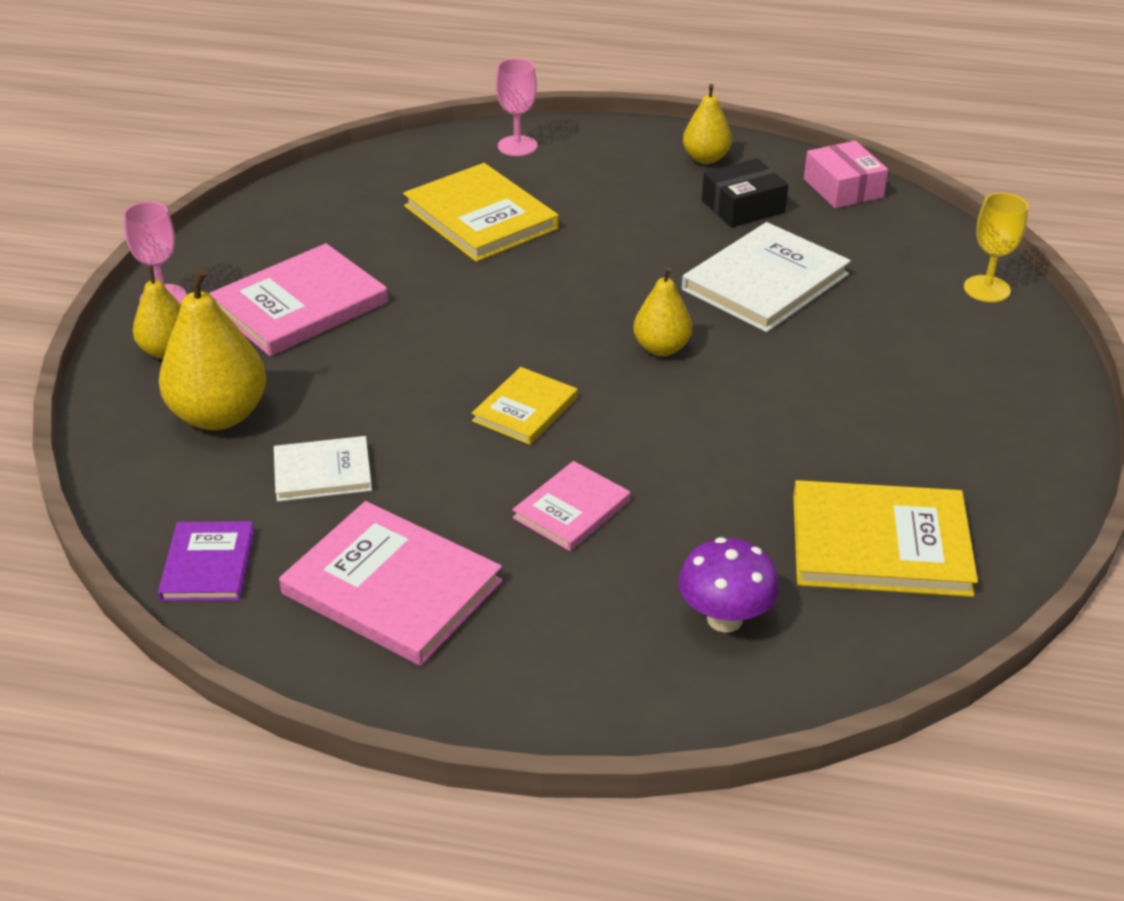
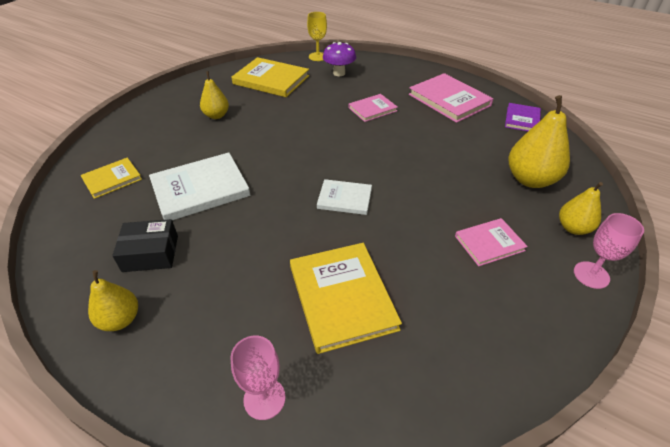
camera: 160 degrees left, 5 degrees up
(300, 305) = (489, 243): pink book -> pink book, size x0.58
(322, 472) = (475, 142): white book -> white book (344, 199)
(525, 409) = (373, 149): yellow book -> yellow book (112, 179)
(661, 348) = (289, 164): yellow pear -> yellow pear (216, 115)
(843, 188) = (67, 252): pink box -> none
(986, 289) = (98, 157): yellow goblet -> yellow goblet (318, 56)

